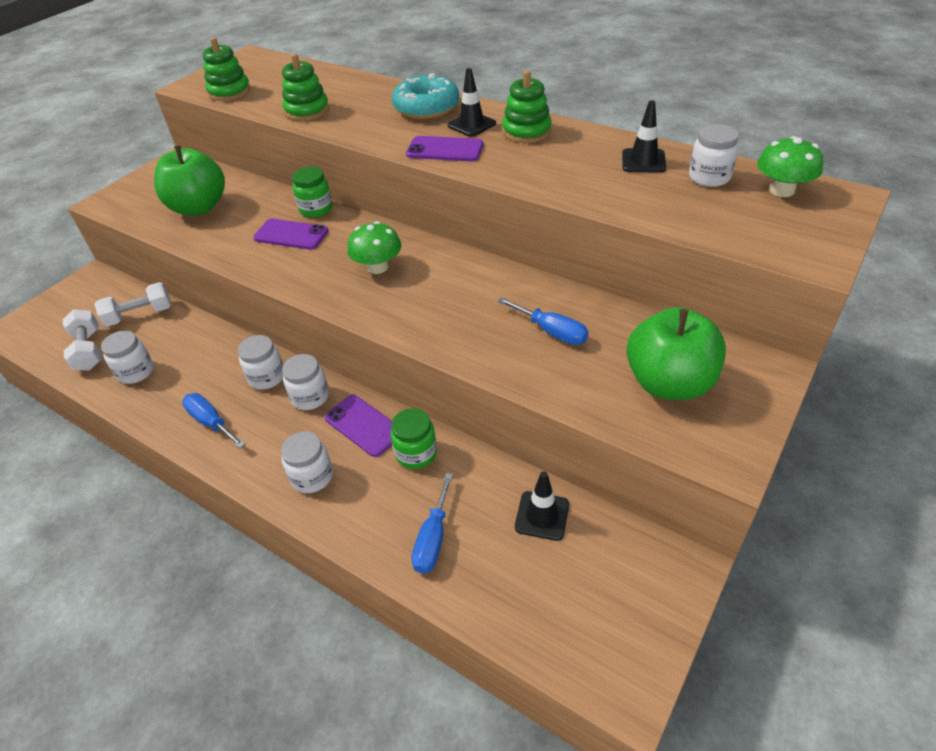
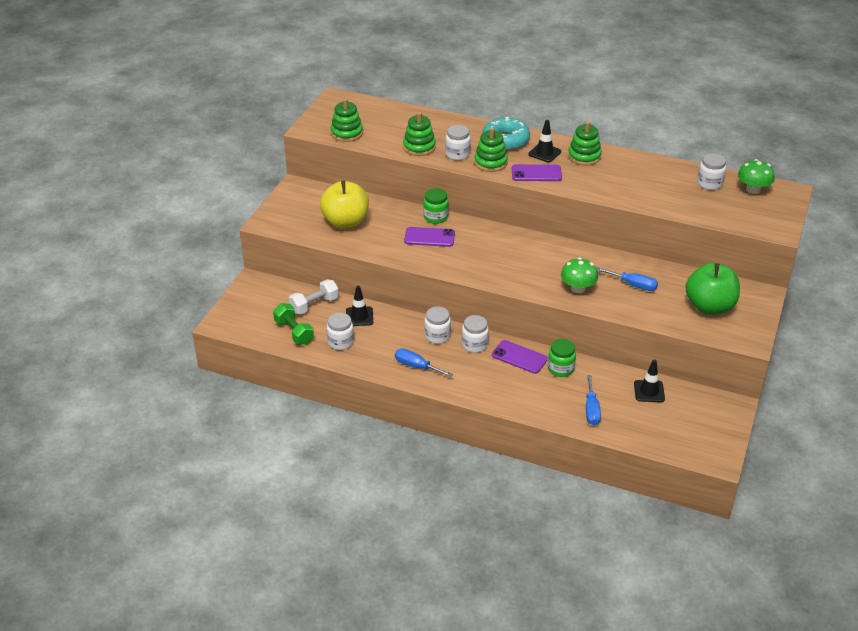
camera: 15 degrees left, 5 degrees down
(88, 350) = (294, 332): white dumbbell -> green dumbbell
(199, 207) = (345, 222): green apple -> yellow apple
(312, 477) = (502, 388): white jar -> white jar (457, 154)
(378, 267) = (504, 255): green mushroom -> green mushroom (578, 288)
(388, 133) = (490, 162): none -> green stacking toy
(643, 161) = (667, 174): black traffic cone -> black traffic cone (359, 316)

